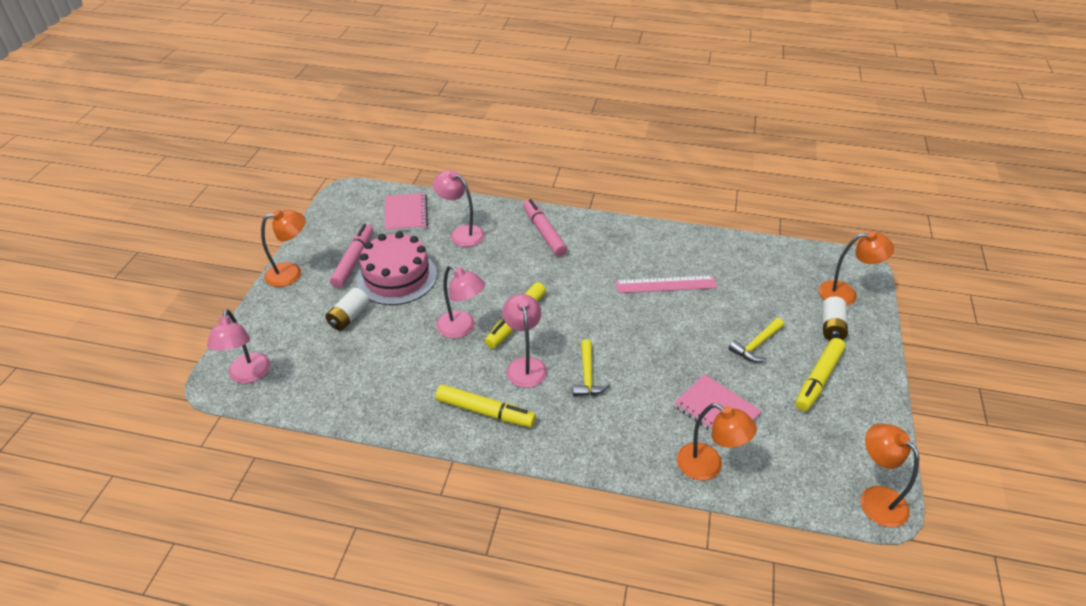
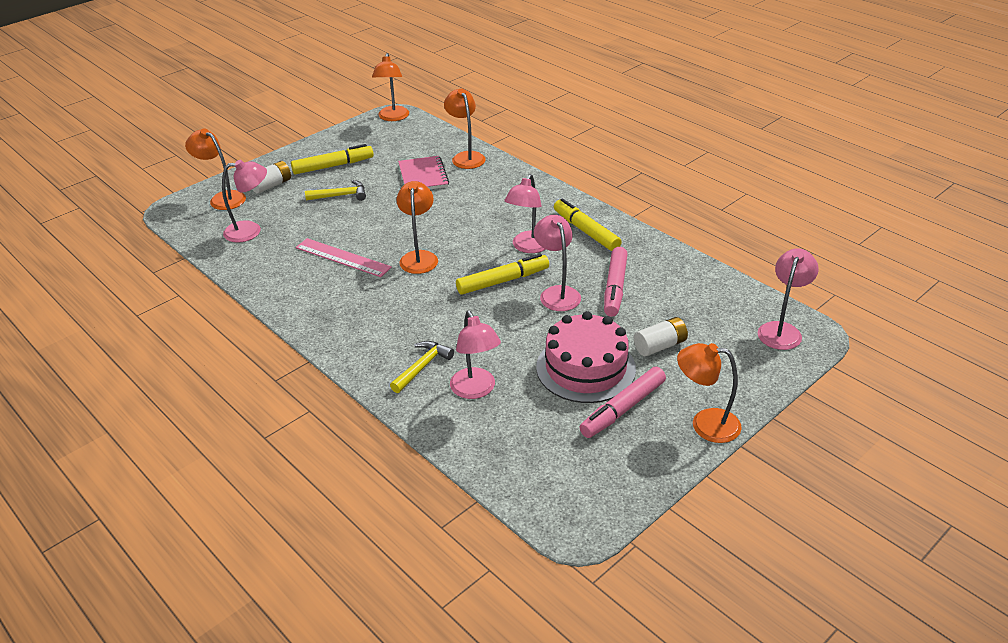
camera: 145 degrees left, 5 degrees down
(406, 214) = (520, 448): pink notebook -> none
(544, 232) = (388, 351): pink marker -> pink marker (615, 288)
(587, 376) = (487, 223): yellow hammer -> yellow hammer (422, 367)
(607, 312) = (419, 257): none -> orange lamp
(770, 275) = (250, 231): none -> pink lamp

